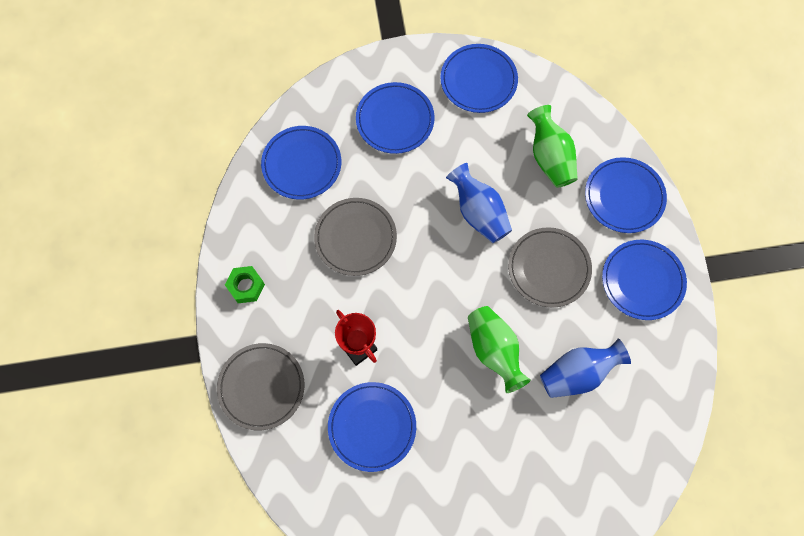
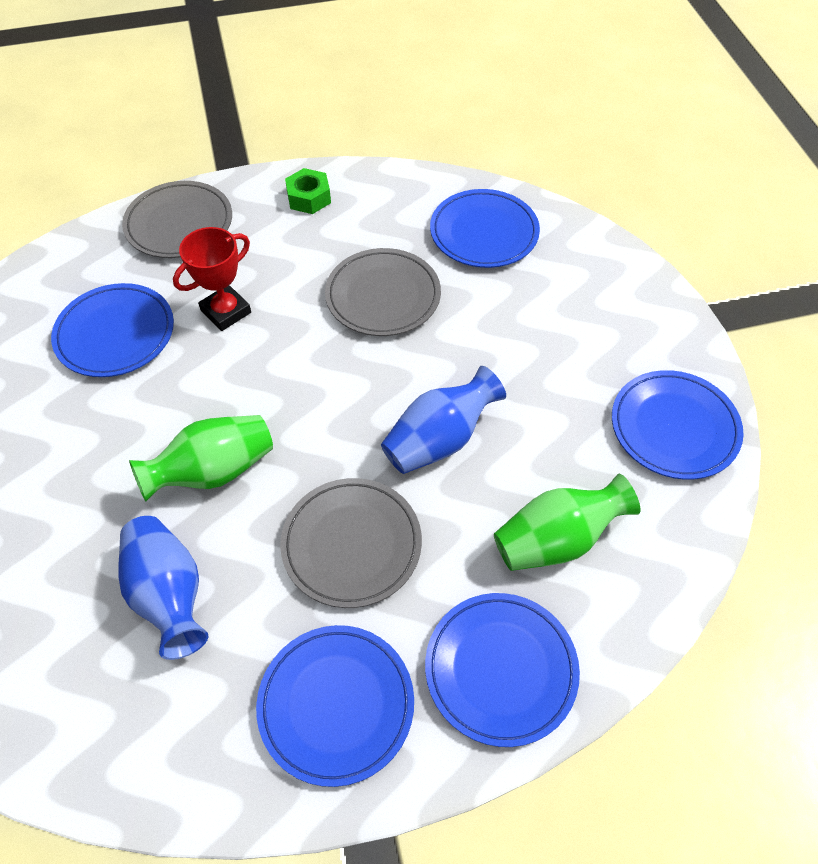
camera: 85 degrees right, 15 degrees down
(395, 120) = (575, 326): blue plate -> none

